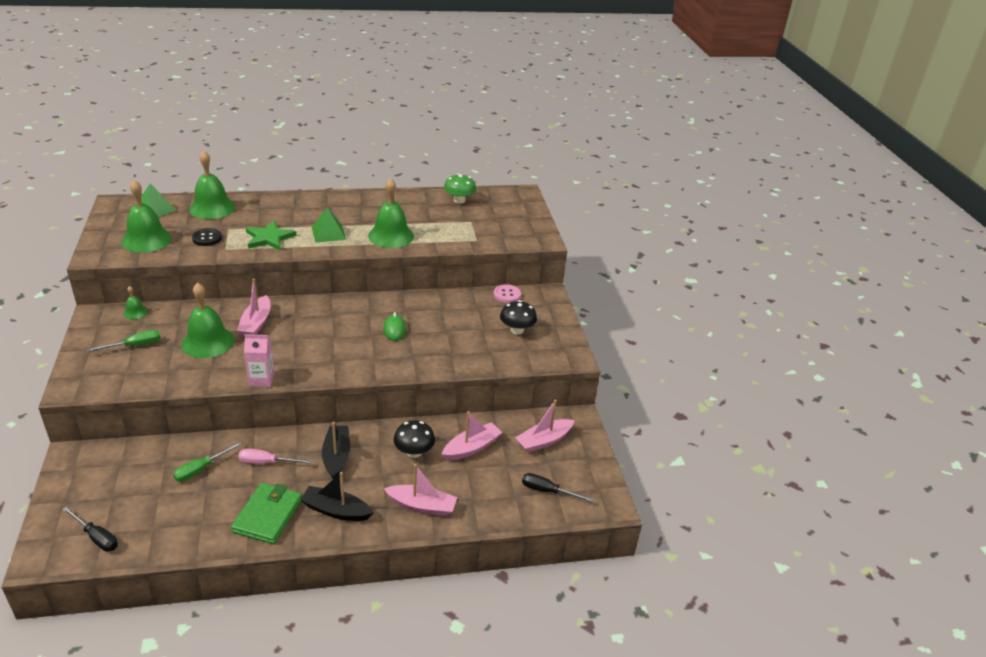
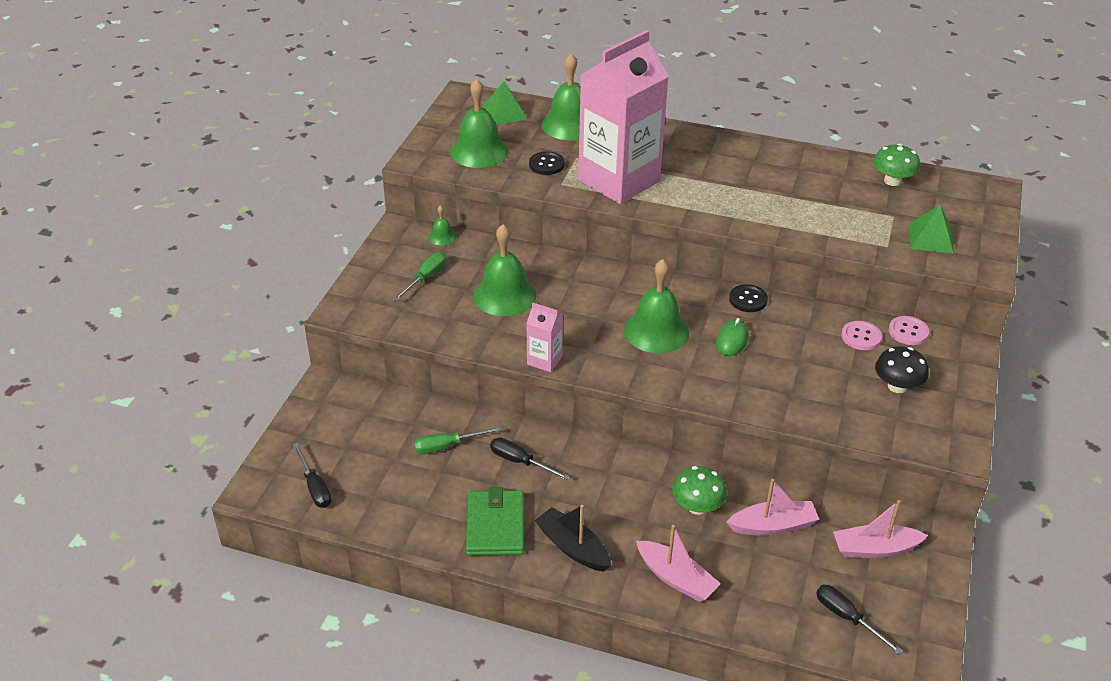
camera: 30 degrees right, 5 degrees up
(135, 345) = (425, 278): green screwdriver -> green screwdriver turned 60 degrees counterclockwise
(256, 323) = (568, 286): pink boat -> none
(266, 462) = (520, 462): pink screwdriver -> black screwdriver
(268, 515) = (495, 526): green wallet -> green wallet turned 45 degrees counterclockwise
(269, 238) = (619, 181): green star -> pink carton
(328, 233) = (694, 191): green pyramid -> green pyramid (931, 238)
(336, 456) = (602, 481): black boat -> none
(391, 236) = (773, 212): green bell -> green bell (656, 331)
(392, 300) = (748, 300): none -> black button
(414, 452) = (697, 507): black mushroom -> green mushroom
(479, 305) = (861, 337): none -> pink button

